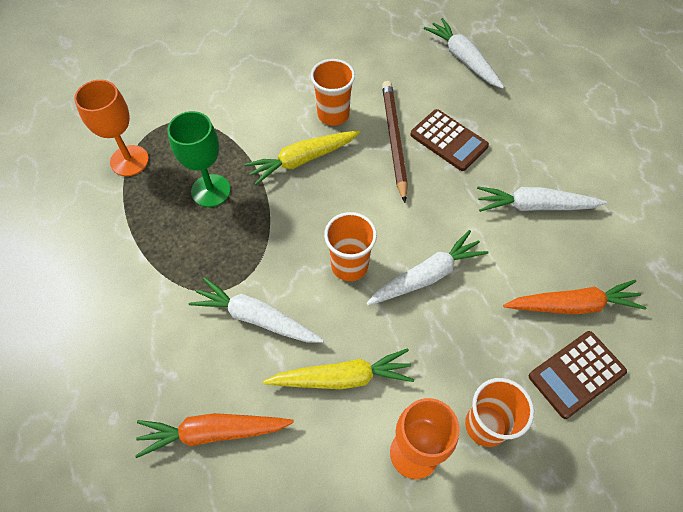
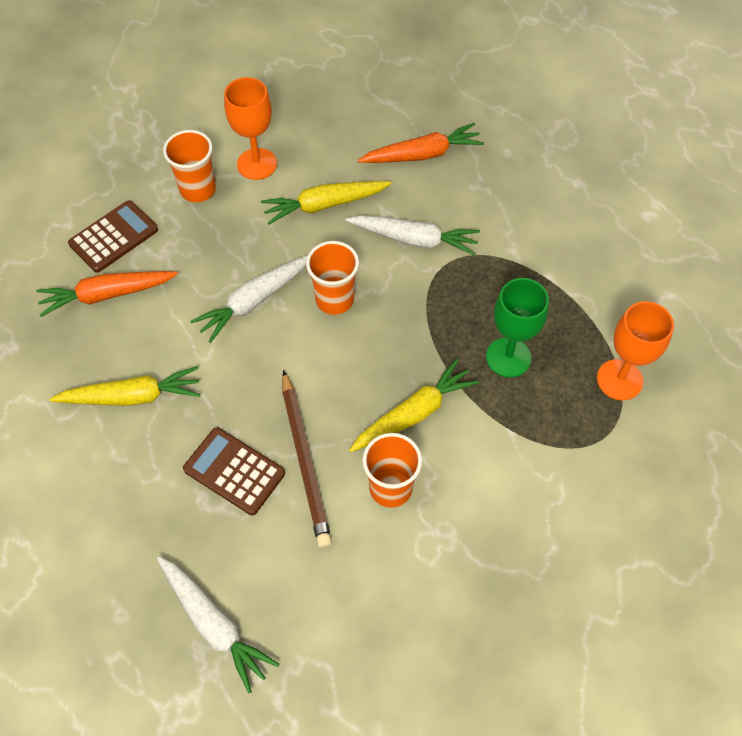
camera: 170 degrees right, 0 degrees up
(534, 206) = (133, 396): white carrot -> yellow carrot

